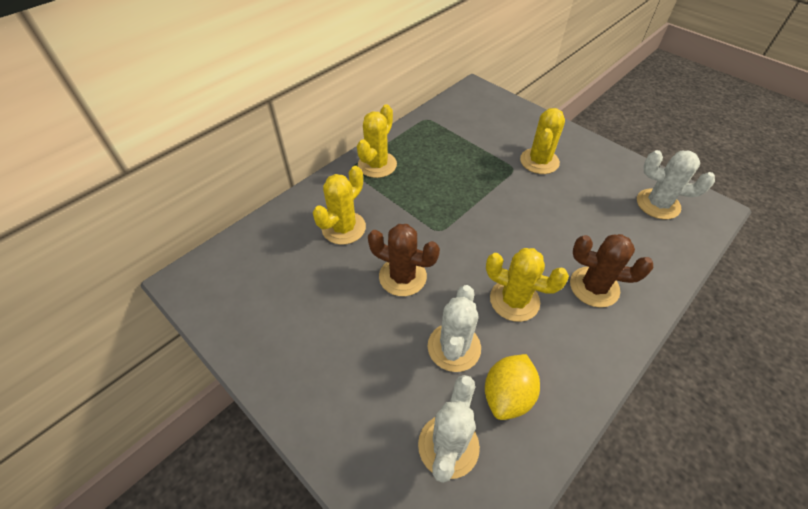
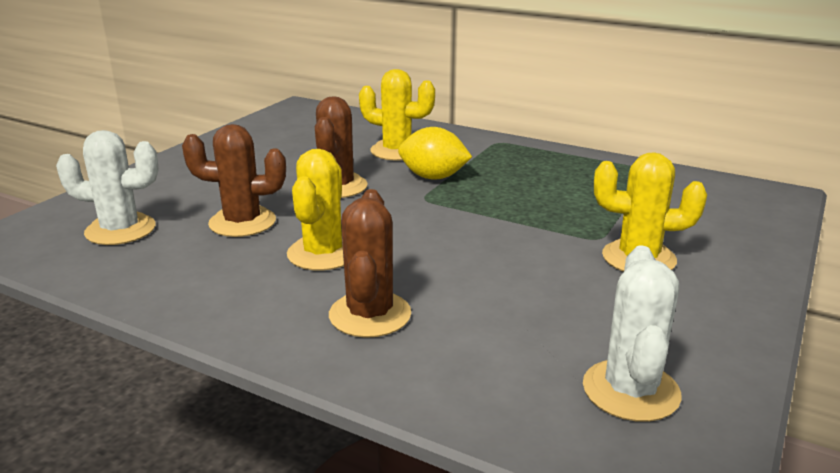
camera: 75 degrees right, 25 degrees down
(377, 165) = (518, 153): yellow cactus -> none
(454, 347) = (242, 222): white cactus -> brown cactus
(507, 395) = (178, 257): yellow lemon -> yellow lemon (433, 177)

